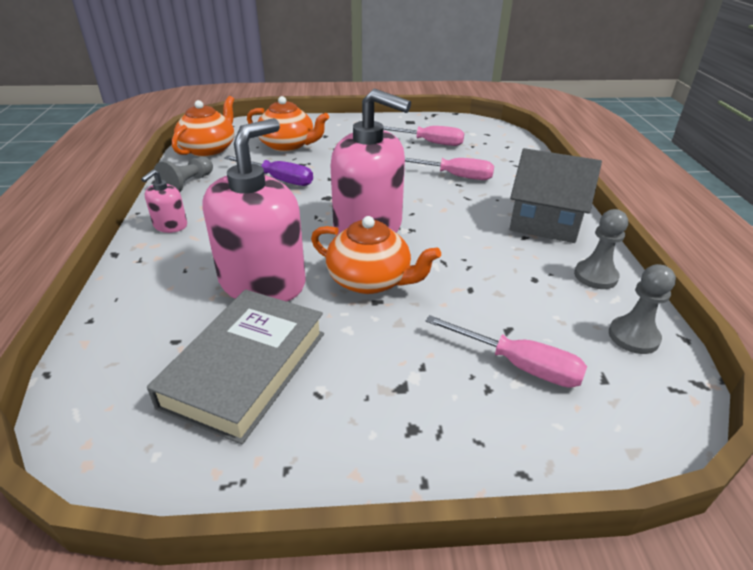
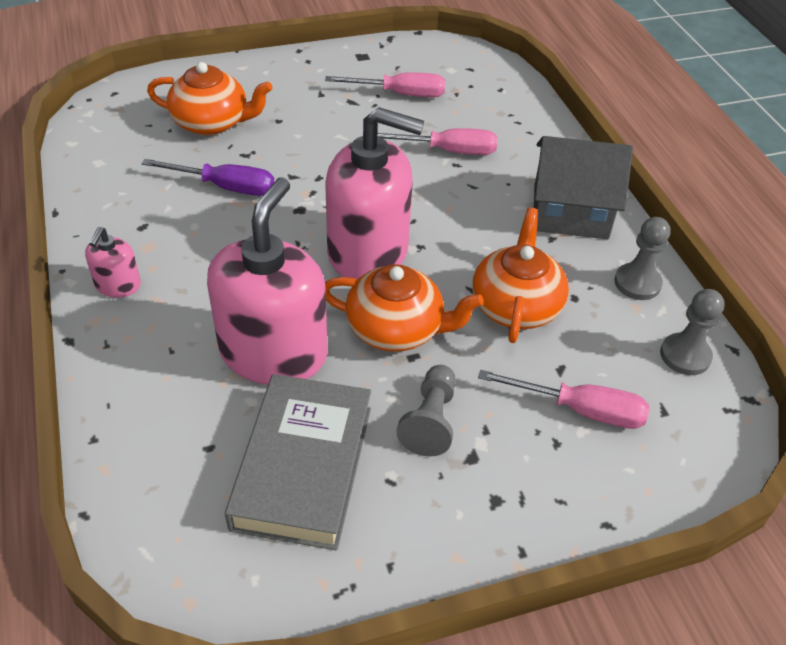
camera: 15 degrees left, 10 degrees up
(187, 184) = (105, 212): grey pawn -> grey pawn (430, 421)
(209, 149) = (104, 144): orange teapot -> orange teapot (516, 305)

